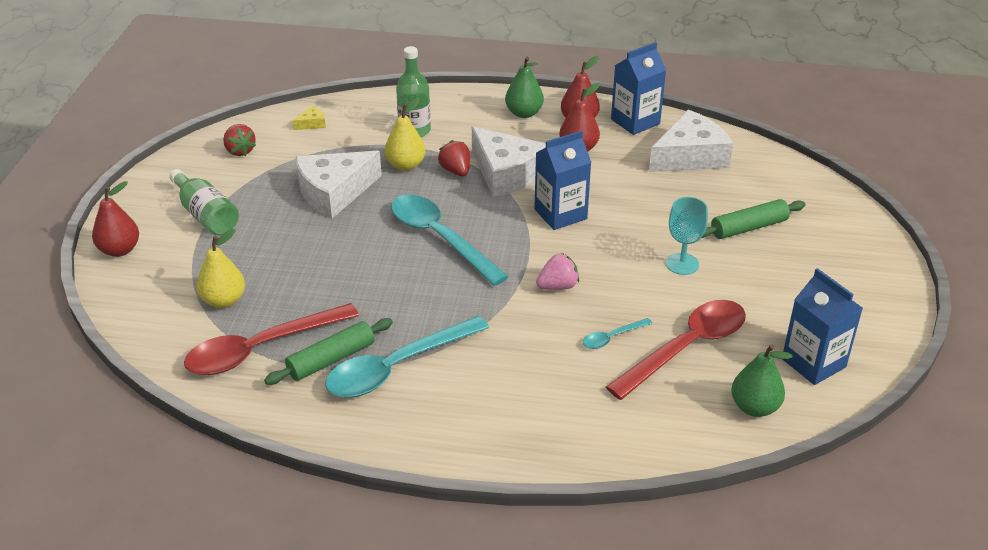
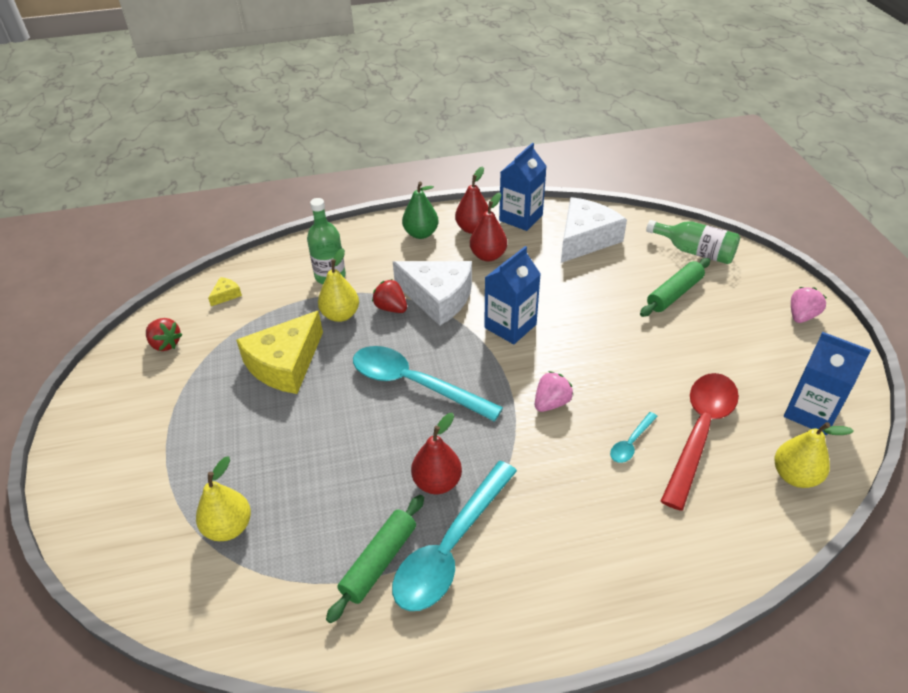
camera: 20 degrees left, 5 degrees up
(119, 250) = (82, 501): red pear -> red pear (437, 482)
(206, 215) = (162, 428): green bottle -> green bottle (695, 251)
(261, 348) = (298, 574): red spoon -> none
(334, 192) = (285, 364): white cheese -> yellow cheese
(682, 264) = (643, 346): turquoise goblet -> none
(754, 407) = (795, 476): green pear -> yellow pear
(873, 281) = (801, 316): none -> pink strawberry

